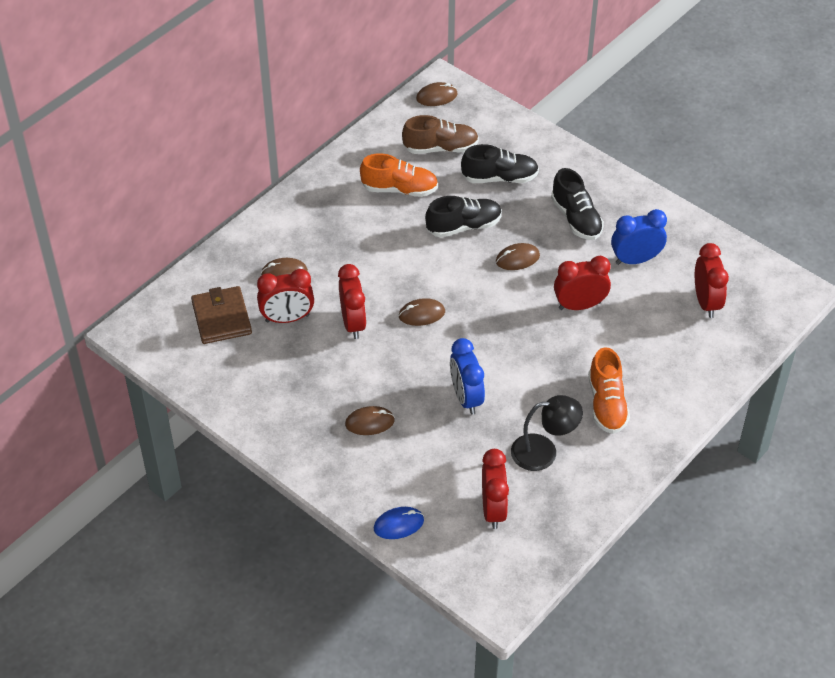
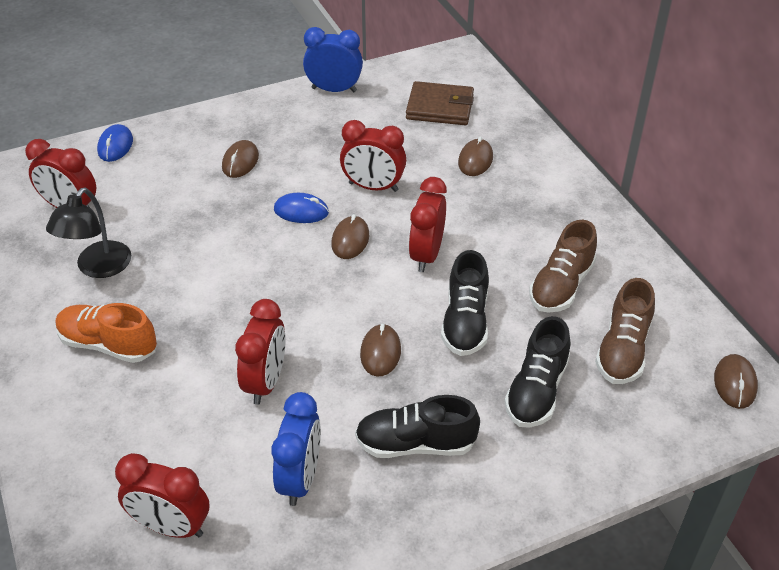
camera: 115 degrees right, 5 degrees down
(287, 318) = (410, 146): red clock -> red clock (426, 255)
(399, 189) = (561, 286): orange shoe -> brown shoe
(407, 356) = (301, 211): none -> blue mouse
(466, 398) = (213, 235): blue clock -> blue clock (334, 90)

